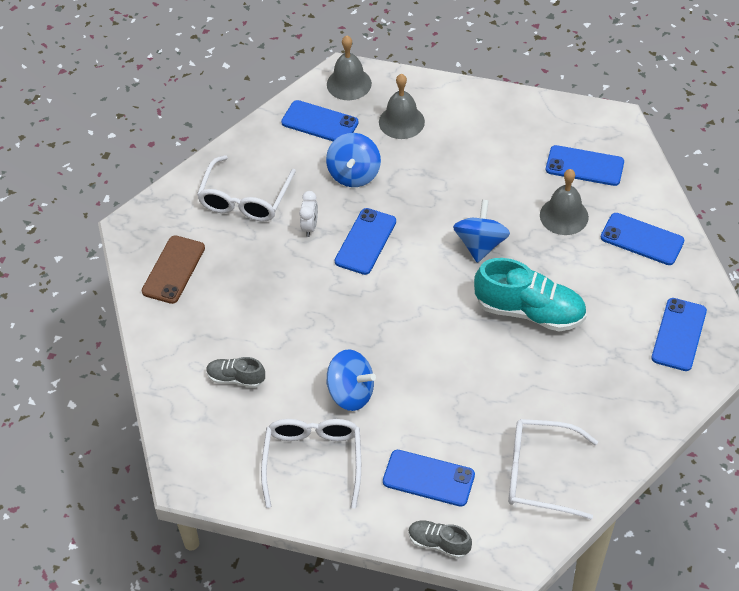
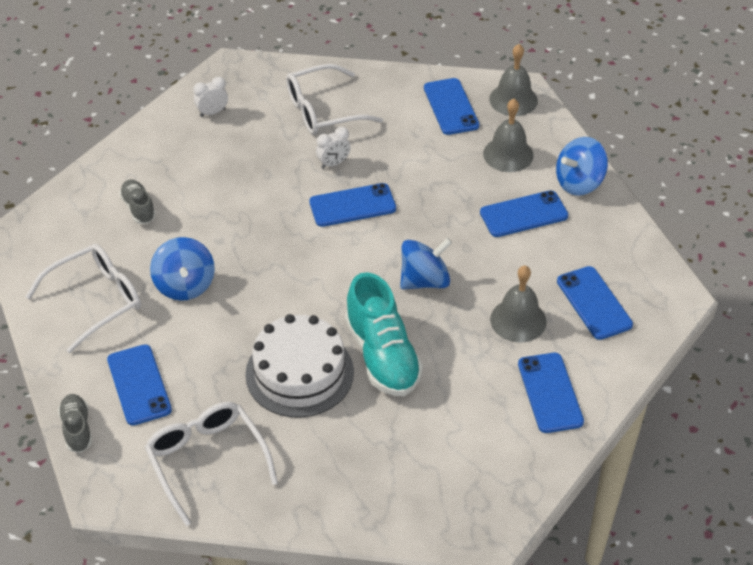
camera: 50 degrees right, 5 degrees down
(173, 270) = (212, 112): brown phone -> white clock
(354, 174) = (418, 158): blue spinning top -> blue spinning top (579, 183)
(503, 370) = (299, 373): none -> white cake
(679, 334) = (462, 483): blue phone -> blue phone (523, 214)

